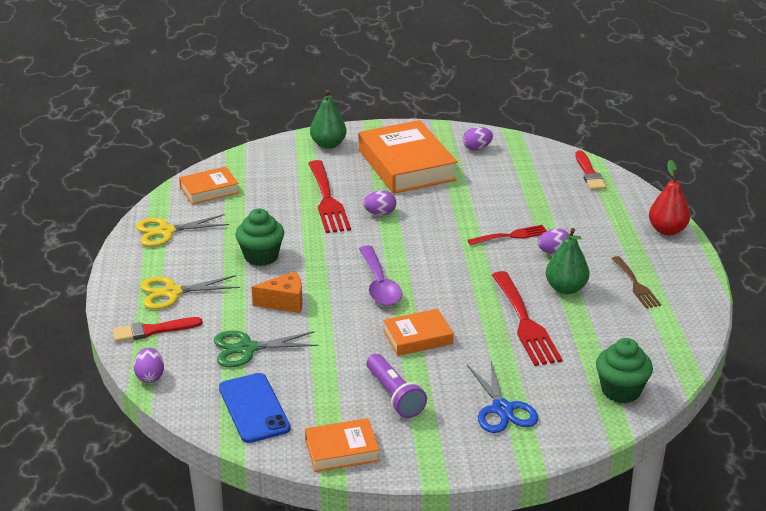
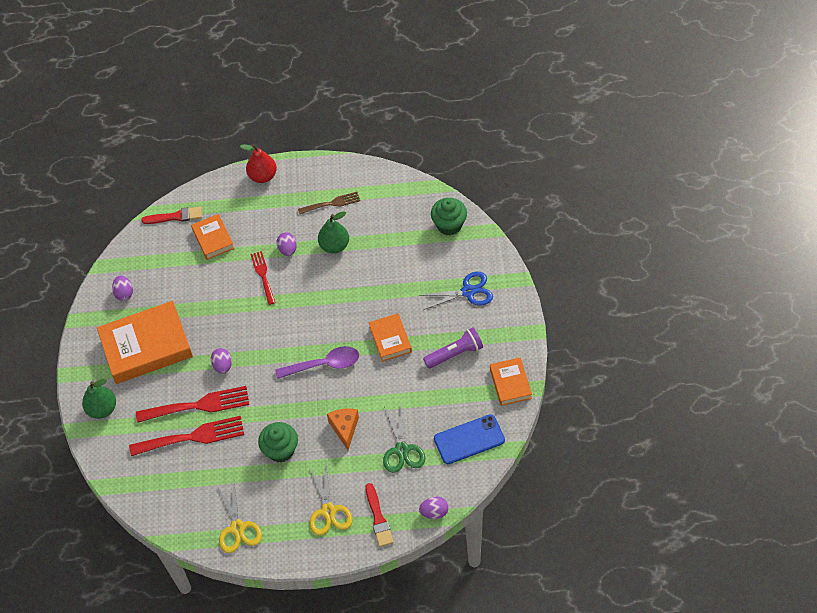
camera: 85 degrees left, 25 degrees up
(209, 190) = (172, 501): orange book -> orange book (213, 239)
(525, 323) = (375, 273): red fork -> red fork (193, 437)

